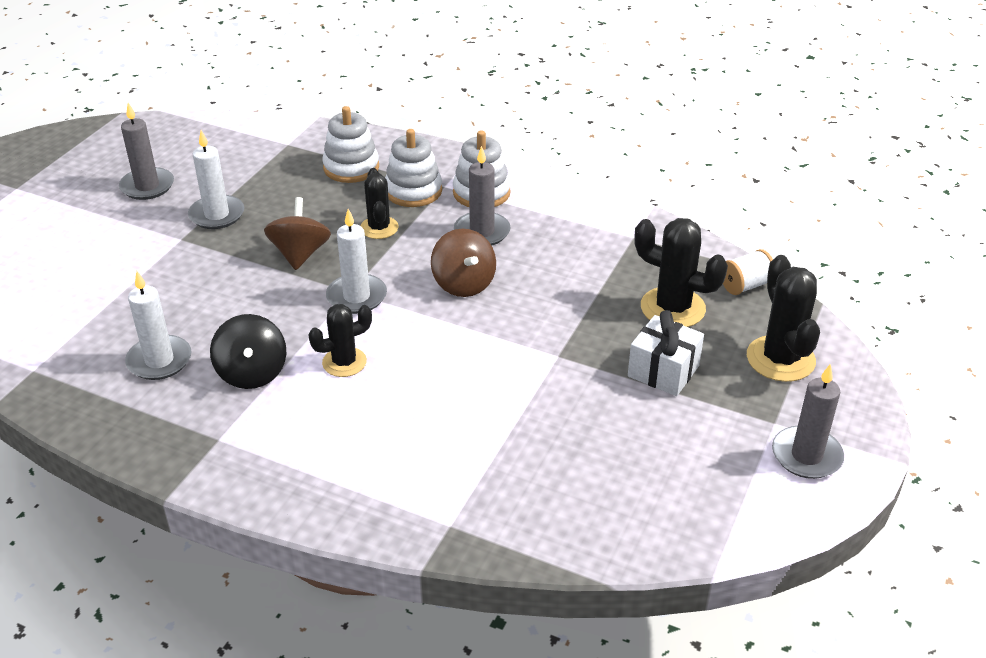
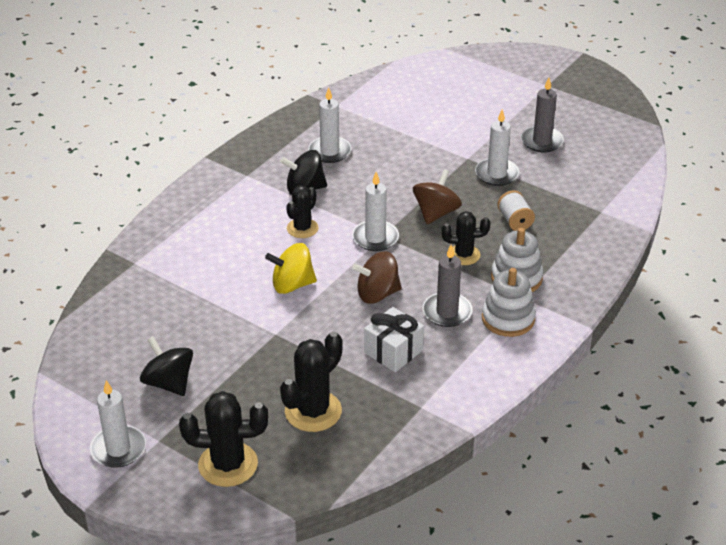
camera: 100 degrees right, 0 degrees up
(300, 254) = (436, 213): brown spinning top -> brown spinning top turned 75 degrees counterclockwise
(344, 362) = (302, 228): black cactus -> black cactus turned 45 degrees clockwise
(351, 167) = (558, 245): white stacking toy -> none
(463, 355) = (292, 285): none -> yellow spinning top
(663, 371) = (238, 389): white gift -> white gift (393, 351)
(678, 434) = (169, 383): none -> black spinning top
(745, 286) = (331, 467): white spool -> white spool (515, 221)
(806, 455) = (118, 449): grey candle -> white candle

